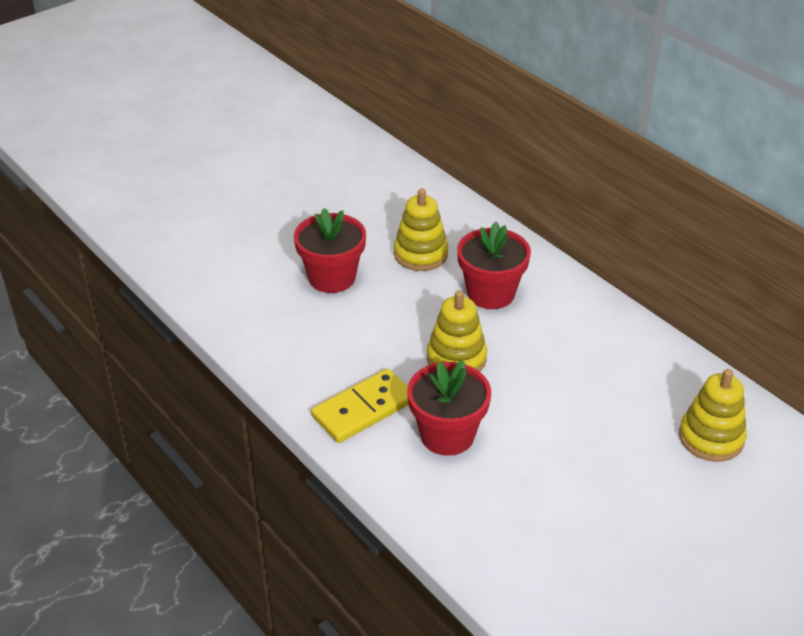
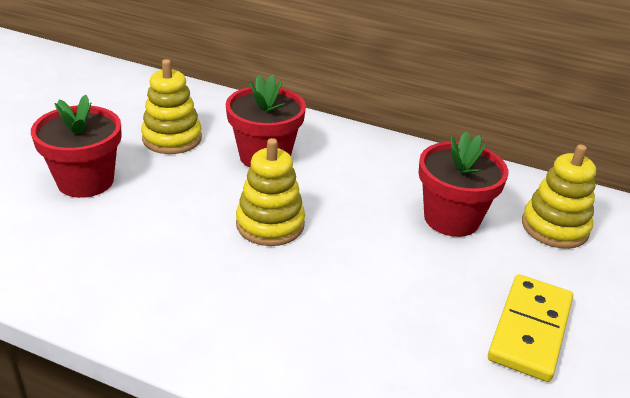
camera: 30 degrees left, 5 degrees down
(364, 409) = (199, 308): yellow domino -> yellow domino (530, 330)
(447, 435) = (312, 306): red flower pot -> red flower pot (451, 218)

